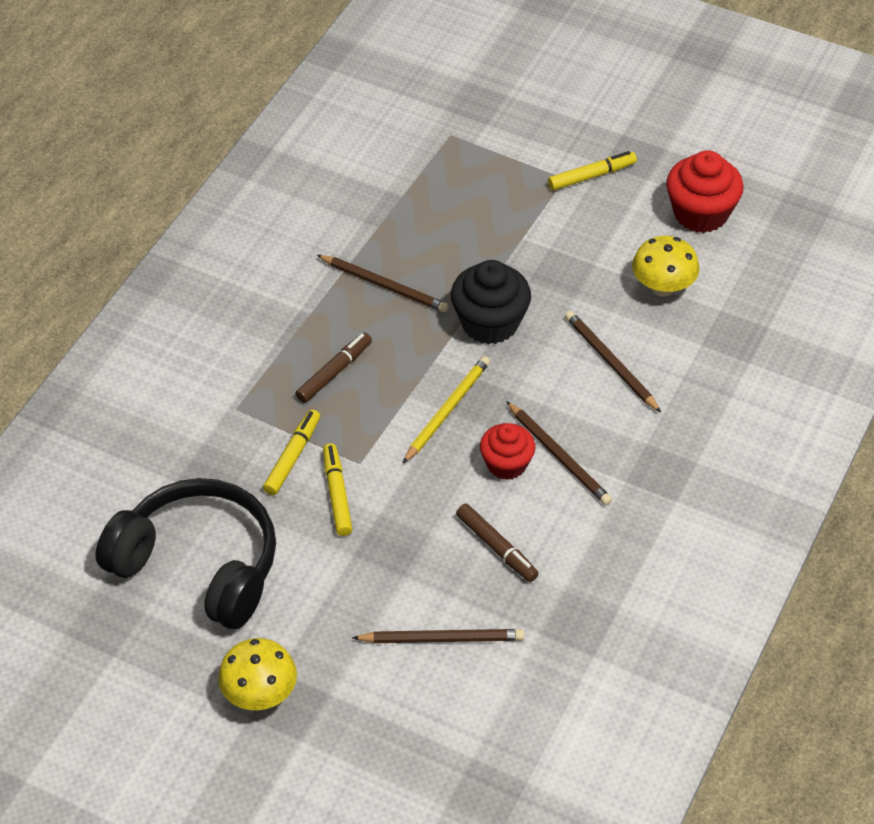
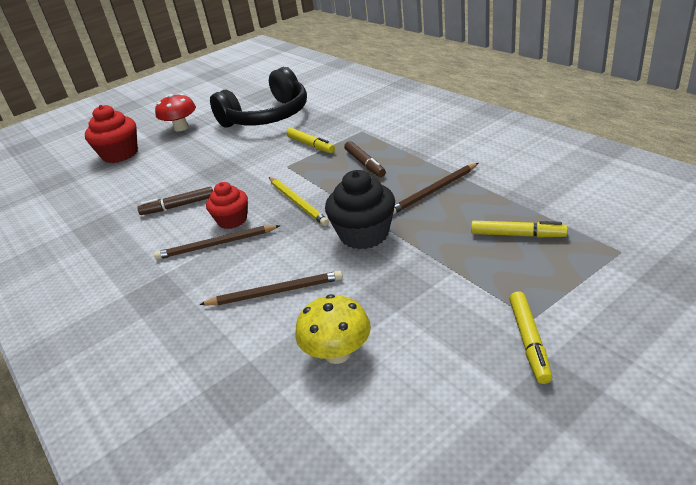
camera: 120 degrees right, 15 degrees down
(259, 694) = (181, 128): yellow mushroom -> red mushroom
(337, 494) = (271, 156): yellow marker -> yellow marker (517, 235)
(442, 639) = (146, 179): brown pencil -> none
(700, 213) = (430, 425): red cupcake -> red cupcake (120, 154)

